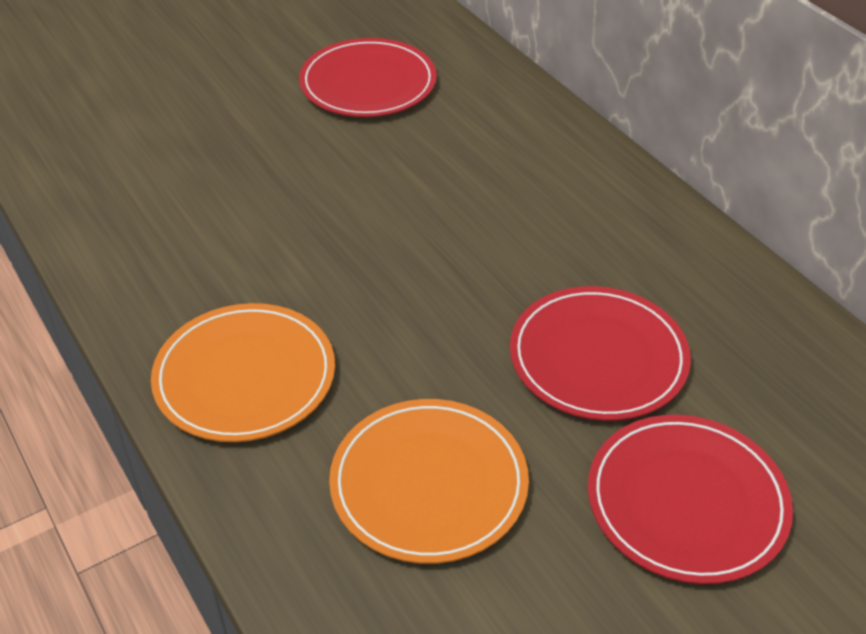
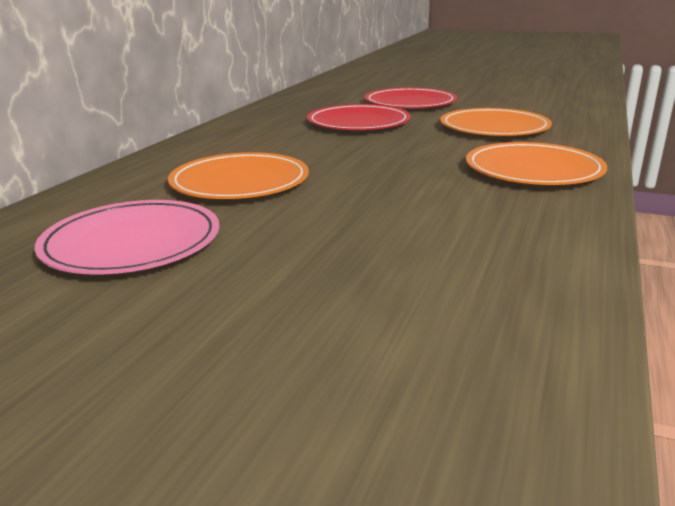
camera: 125 degrees left, 20 degrees down
(368, 83) = (132, 243): red plate -> pink plate
(446, 167) = (240, 182): none -> orange plate

